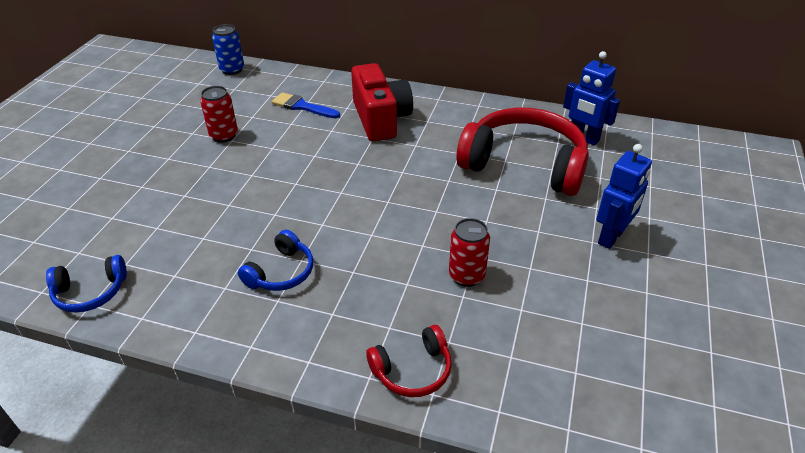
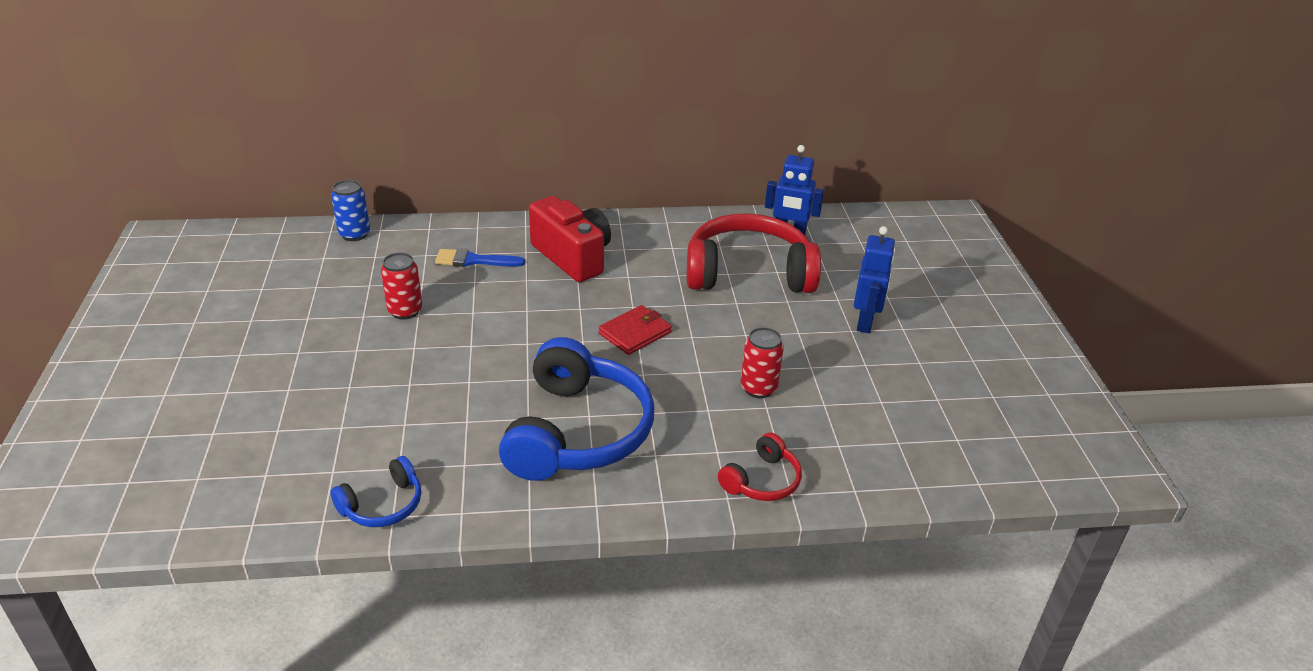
camera: 25 degrees left, 5 degrees down
(281, 272) = (577, 432): blue headphones -> blue headphones, size x2.10
(389, 196) = (635, 333): none -> red wallet

